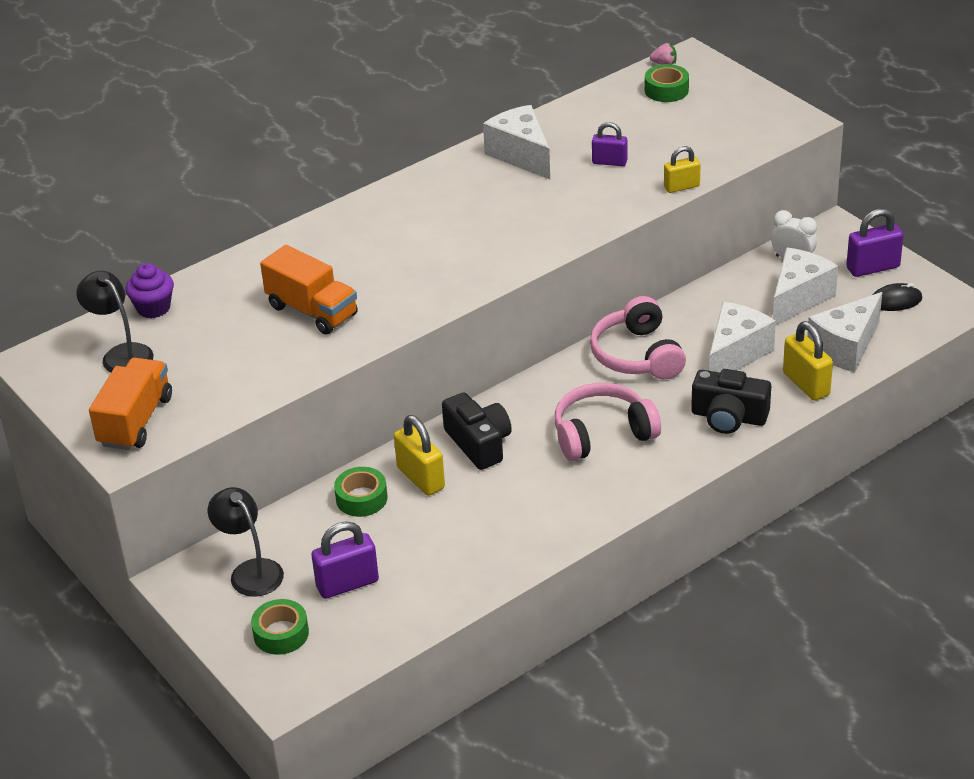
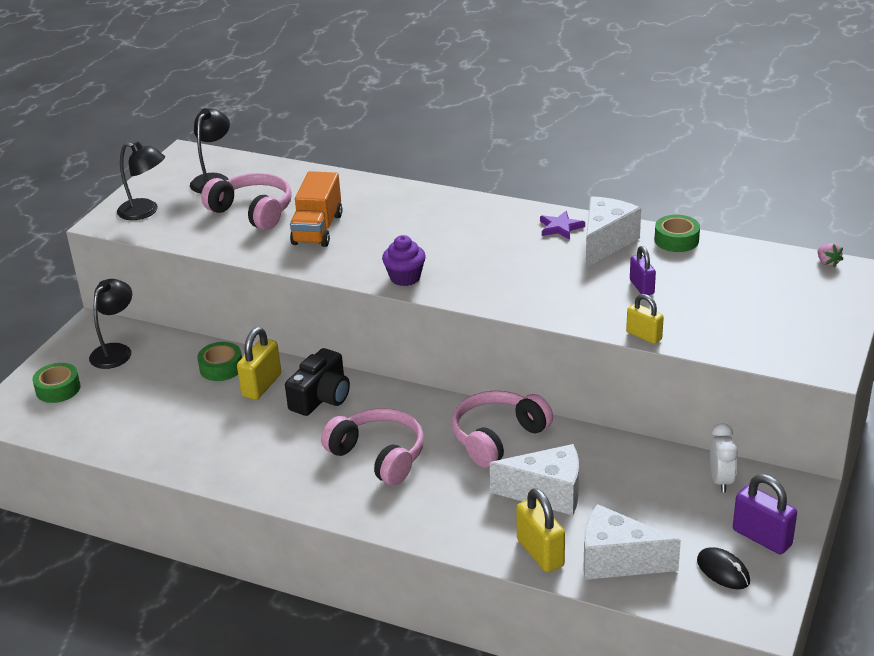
camera: 60 degrees right, 5 degrees down
(136, 421) = (145, 211): orange truck -> black lamp
(153, 308) = (273, 171): purple cupcake -> purple cupcake (405, 278)
(226, 344) = (253, 212): none -> pink headphones
(347, 584) = (124, 397): purple padlock -> none
(469, 169) = (560, 227): none -> purple star
(666, 90) = (787, 278): green tape -> green tape (676, 240)
(729, 417) = (455, 520): black camera -> none
(798, 298) = (665, 504): white cheese -> none
(806, 384) = (540, 553): yellow padlock -> yellow padlock turned 60 degrees counterclockwise

